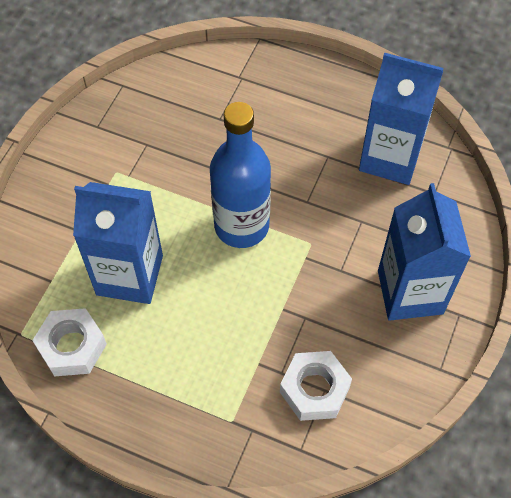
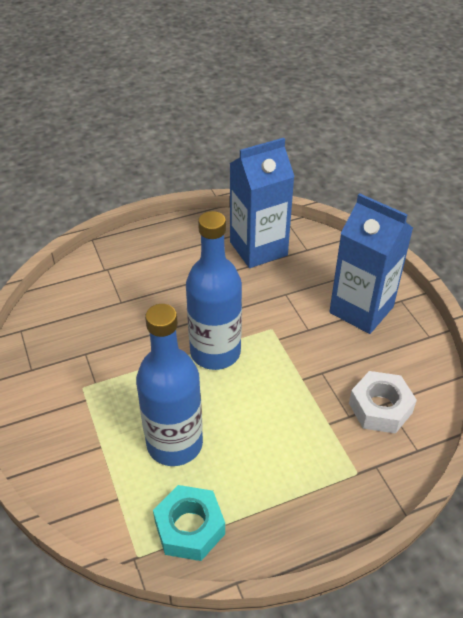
camera: 45 degrees left, 15 degrees down
(72, 346) = (190, 528): white nut -> turquoise nut
(129, 275) = (174, 444): blue carton -> blue bottle

